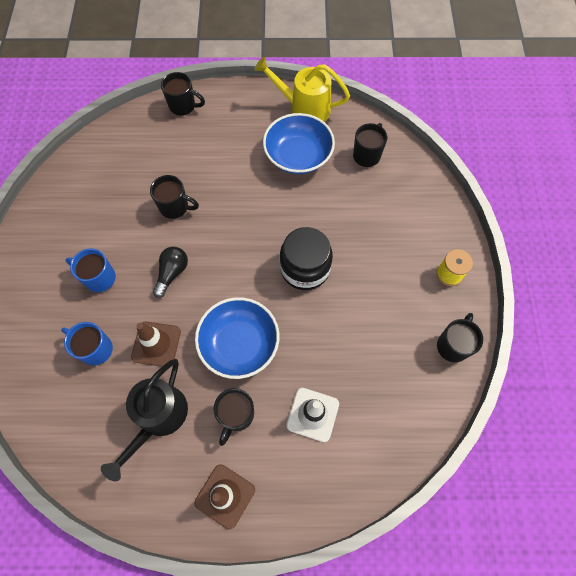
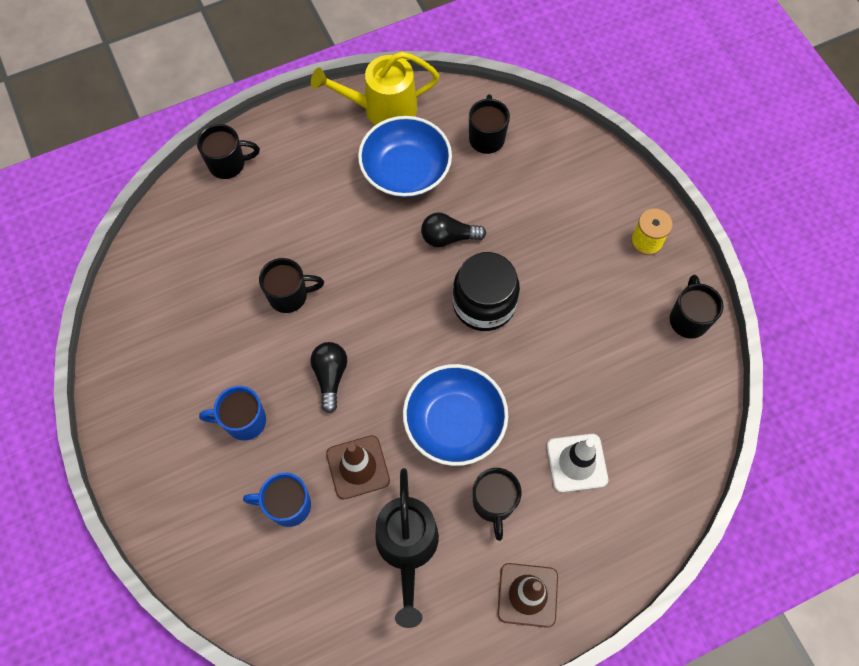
camera: 25 degrees left, 0 degrees up
(304, 212) = (448, 237): none -> black light bulb

